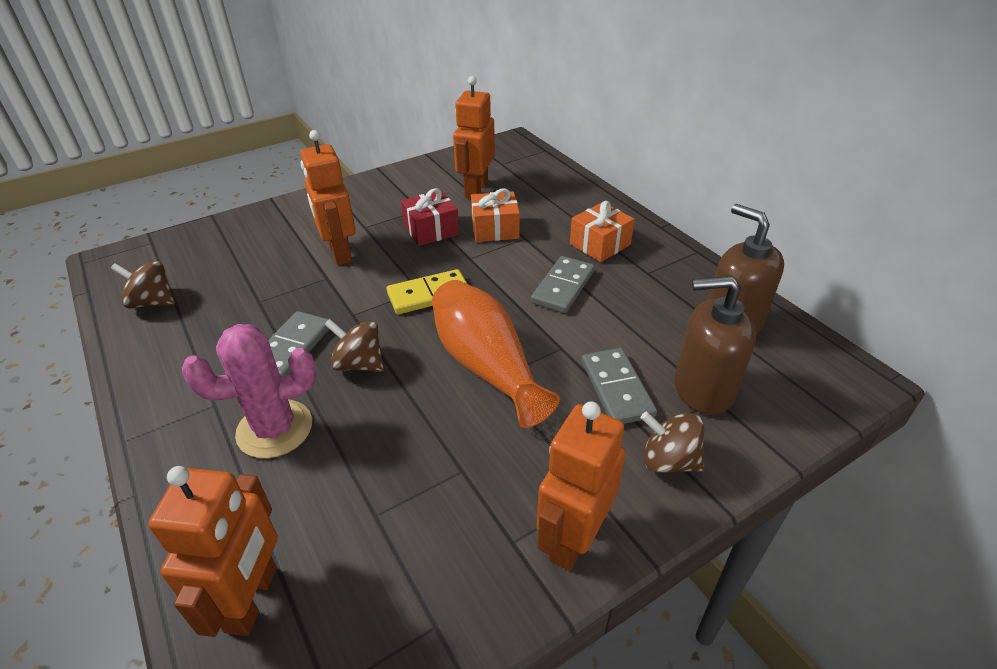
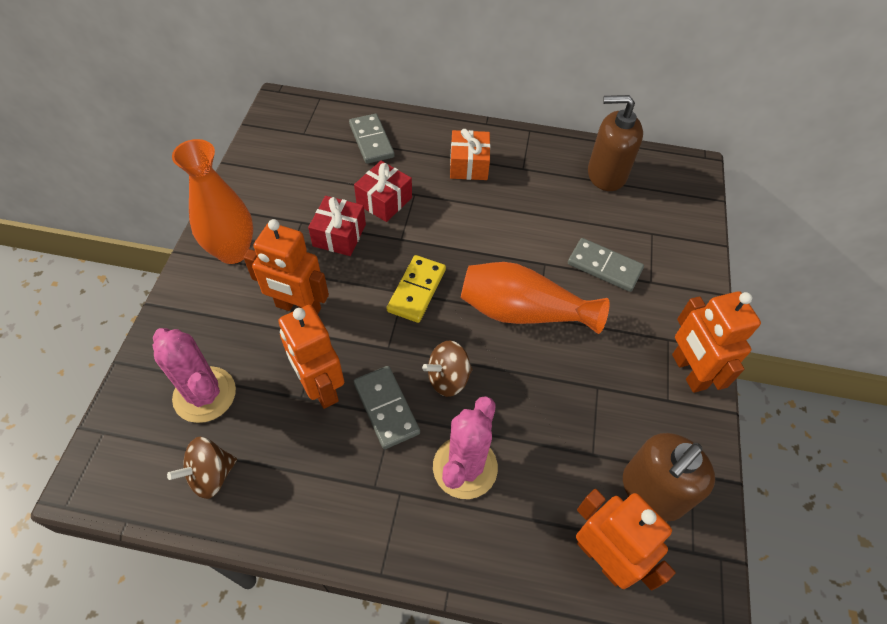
camera: 50 degrees left, 15 degrees up
(219, 260) = (204, 394): none -> pink cactus
(354, 200) = (233, 251): none -> orange vase
(475, 189) = (319, 173): orange robot -> orange robot (320, 387)
(495, 229) = (384, 201): orange gift -> red gift
(563, 287) = (490, 217): grey domino -> grey domino (371, 141)
(668, 461) = (675, 289): brown spinning top -> none
(702, 389) = (641, 231): brown soap dispenser -> brown soap dispenser (652, 491)

